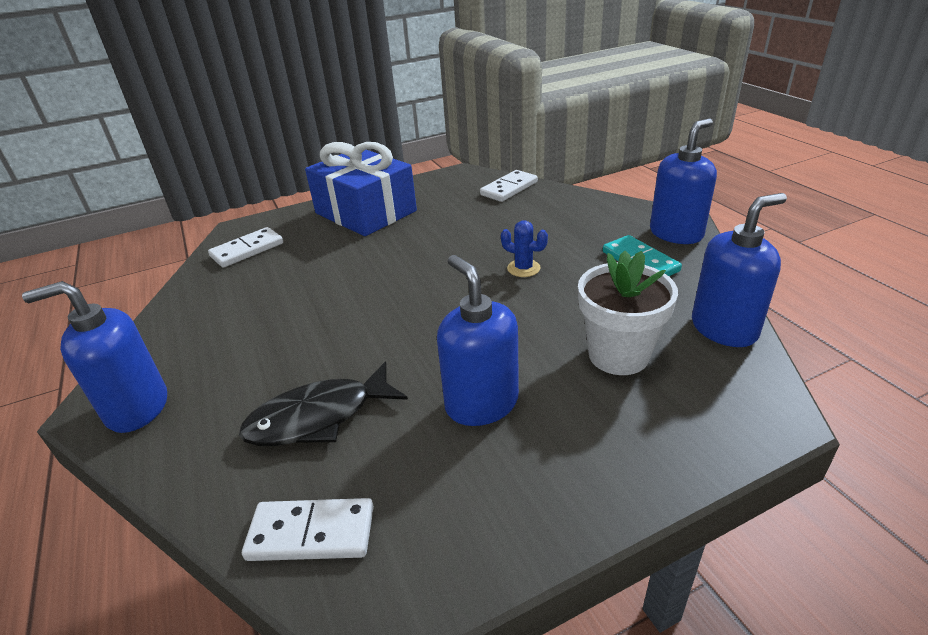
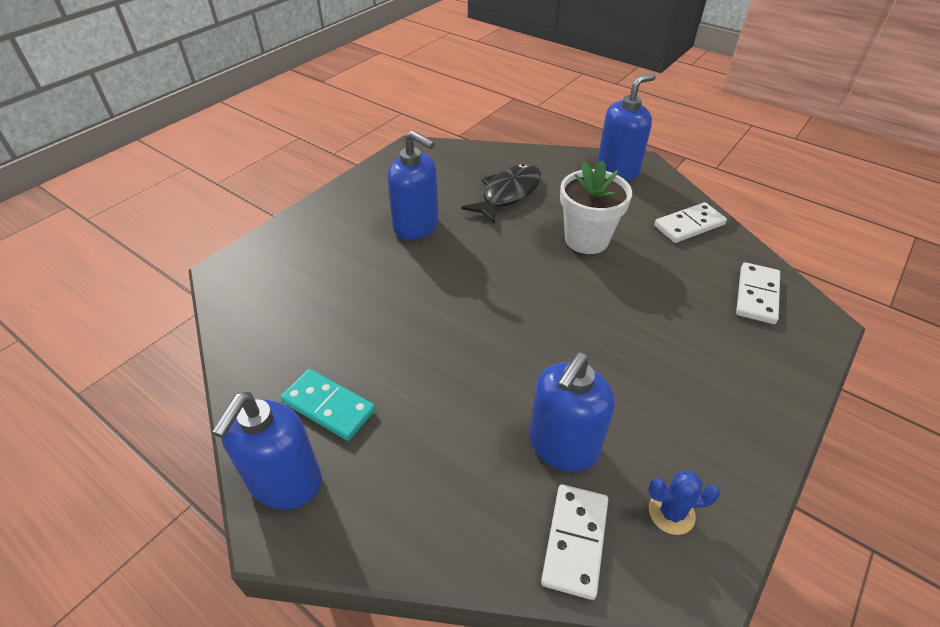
camera: 150 degrees right, 10 degrees up
(311, 533) = (460, 157): white domino -> white domino (689, 225)
(365, 212) = (720, 400): blue gift -> none
(523, 268) = (452, 356): blue cactus -> blue cactus (671, 513)
(618, 355) = (334, 284): white flower pot -> white flower pot (586, 239)
(724, 328) = (246, 334): blue soap dispenser -> blue soap dispenser (563, 446)

